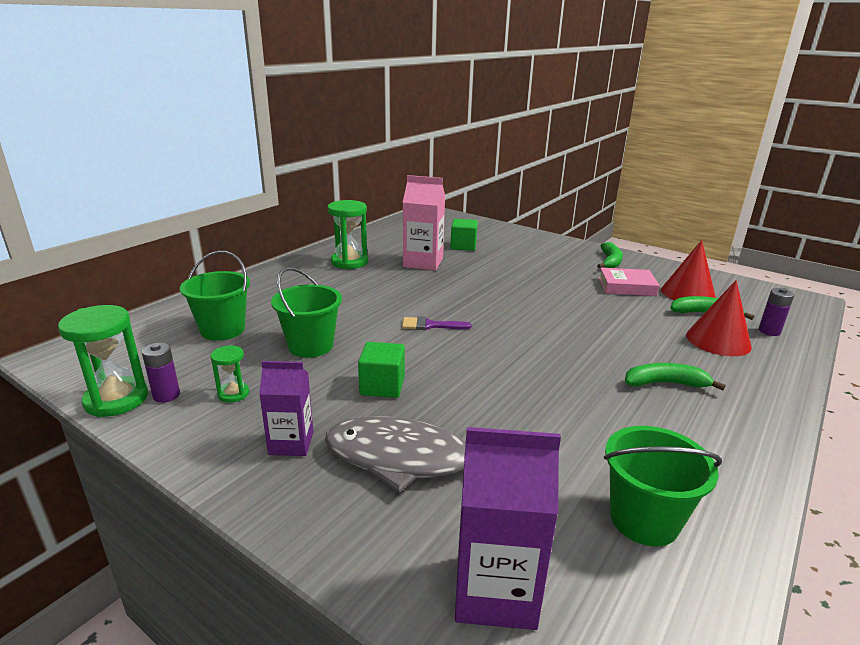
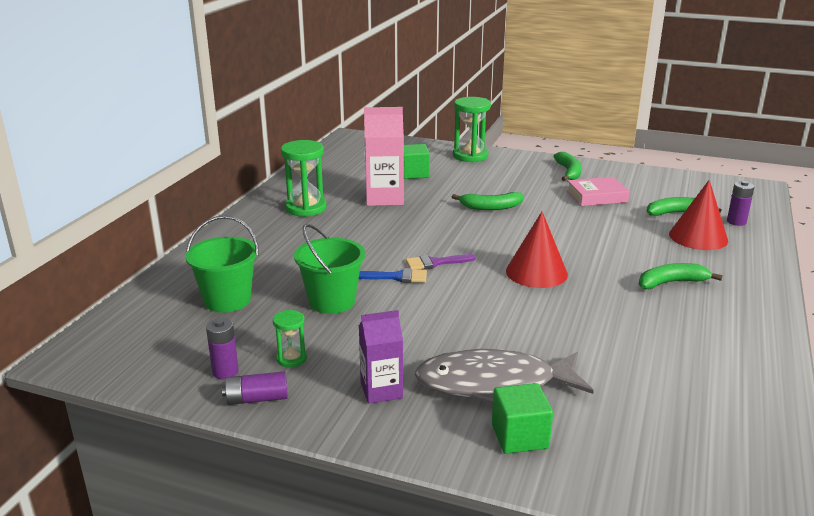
camera: 15 degrees left, 0 degrees up
(116, 399) = (177, 384): green hourglass -> green hourglass (470, 156)
(171, 428) = (257, 399): none -> purple battery
(382, 386) = (428, 327): green cube -> green cube (519, 436)
(385, 333) = (396, 277): none -> blue brush
(495, 591) = (620, 461): purple carton -> none
(515, 283) = (490, 207): none -> green banana
(644, 519) = (702, 391): green bucket -> none
(688, 293) = (654, 195): red cone -> red cone (536, 272)

